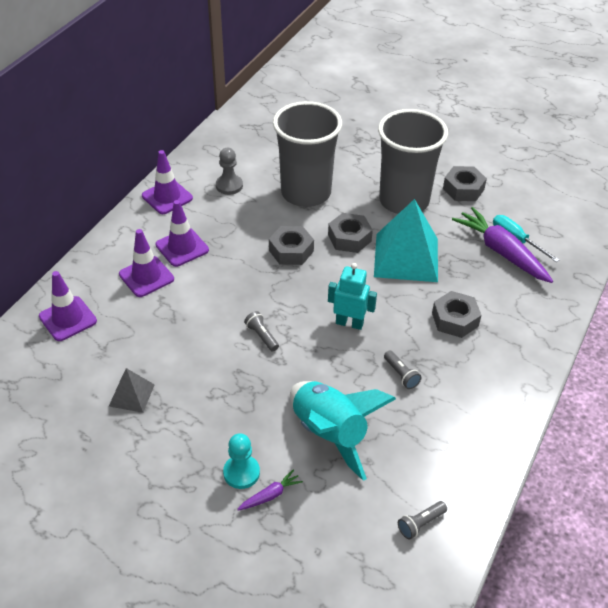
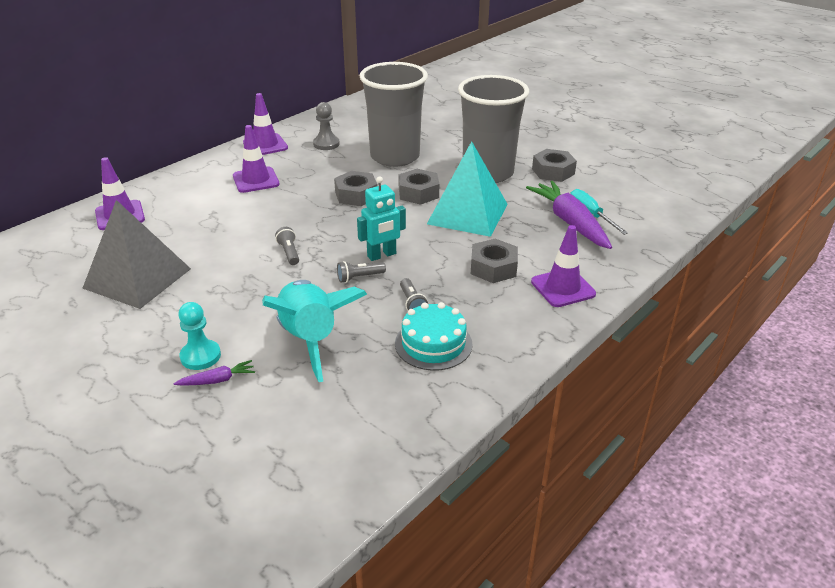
camera: 15 degrees right, 10 degrees down
(131, 395) = (137, 278): grey pyramid -> grey pyramid, size x2.03
(146, 277) = (210, 196): purple traffic cone -> purple traffic cone (563, 288)
(349, 323) = (382, 255): turquoise robot -> turquoise robot turned 120 degrees clockwise
(420, 524) = (362, 435): grey flashlight -> grey flashlight (359, 277)
(438, 416) = (433, 344): none -> turquoise cake

